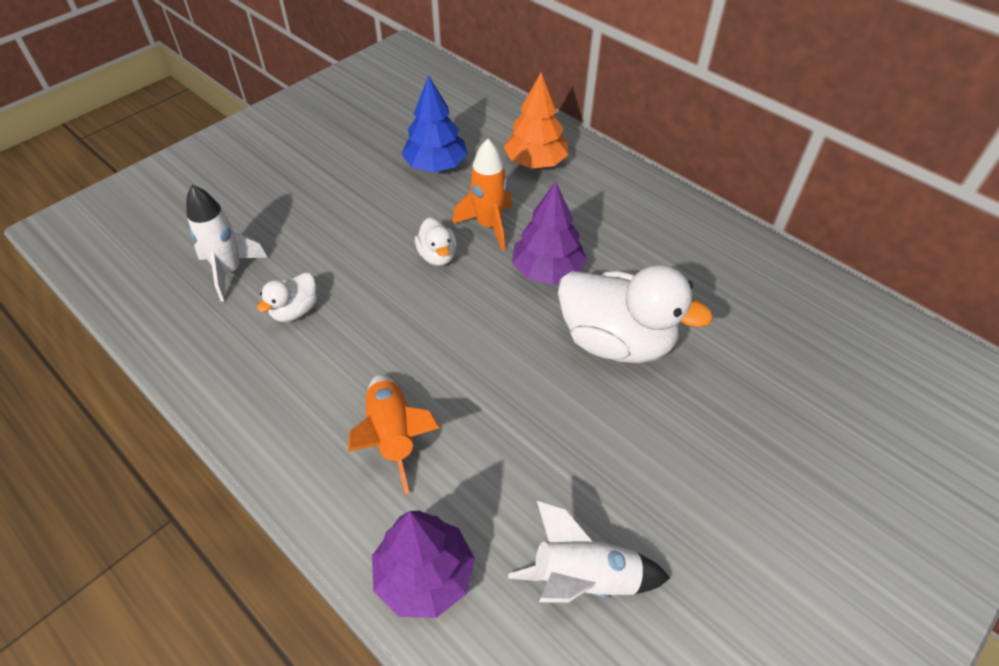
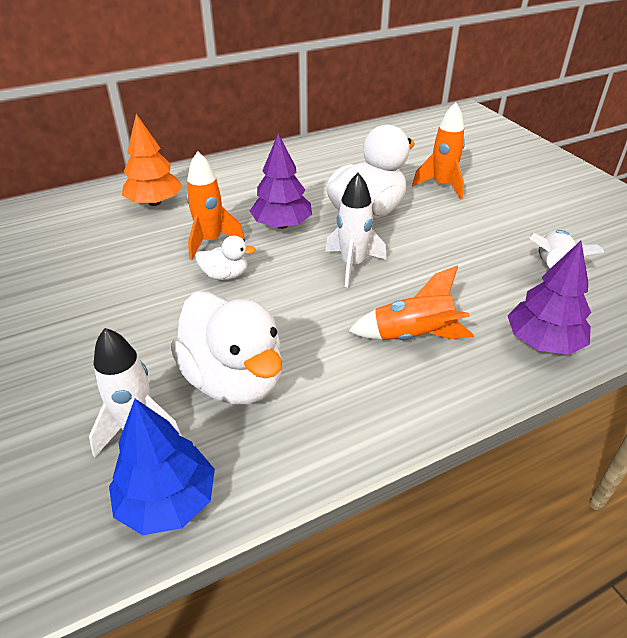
camera: 70 degrees left, 10 degrees down
(295, 310) = (234, 379): white duck -> white duck, size x2.11
(436, 165) = (105, 254): blue tree -> blue tree (167, 501)
(499, 353) = (352, 265): none -> white rocket
(738, 410) = (441, 186): none -> orange rocket

